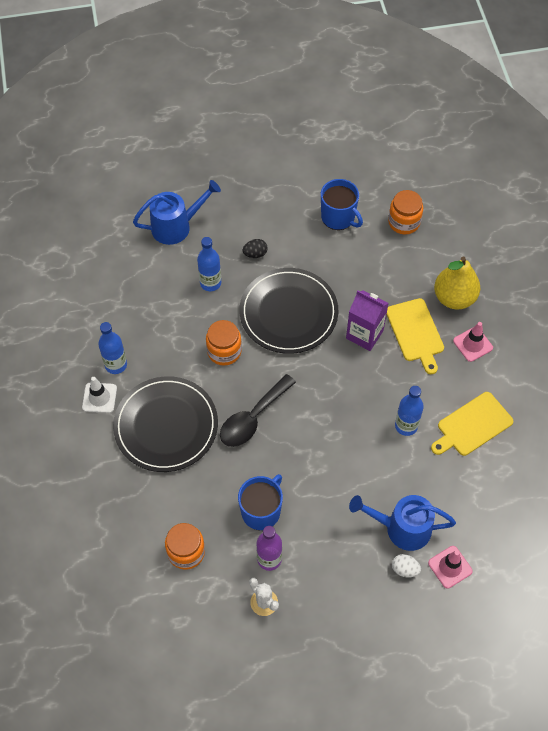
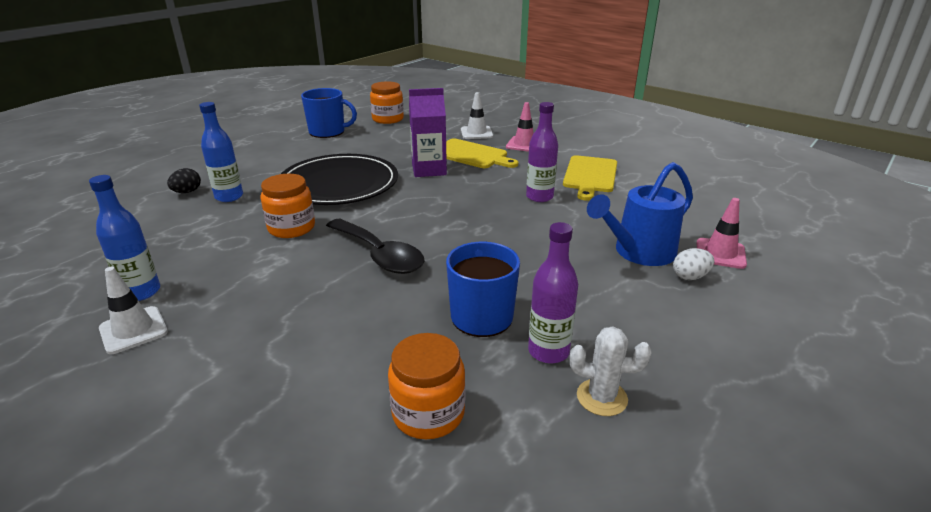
camera: 40 degrees left, 30 degrees down
(166, 426) = (268, 309): black plate -> none
(176, 226) = (154, 181): blue watering can -> none
(252, 418) = (380, 255): black spoon -> black spoon turned 45 degrees counterclockwise
(255, 254) = (264, 168): black egg -> black egg (187, 192)
(406, 426) = (539, 197): blue bottle -> purple bottle
(454, 298) = (476, 133): yellow pear -> white traffic cone

